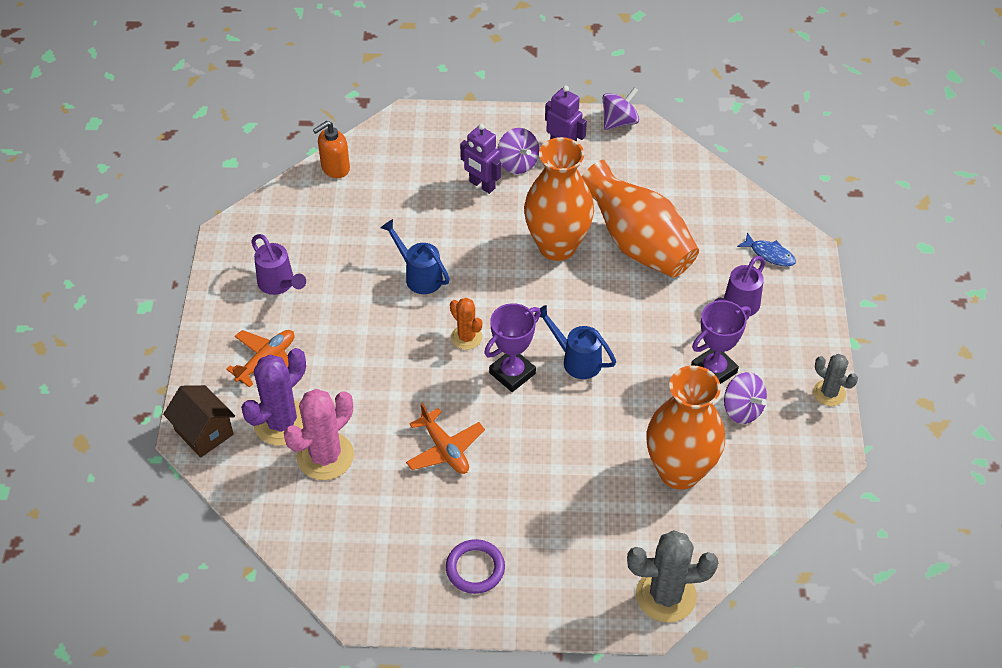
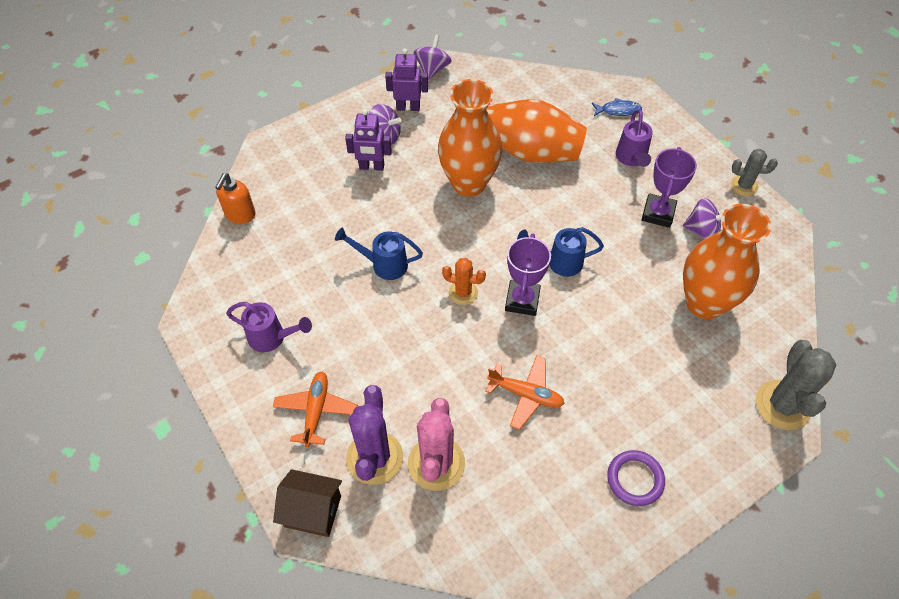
camera: 35 degrees left, 5 degrees up
(666, 595) = (782, 405): grey cactus -> grey cactus turned 45 degrees counterclockwise

